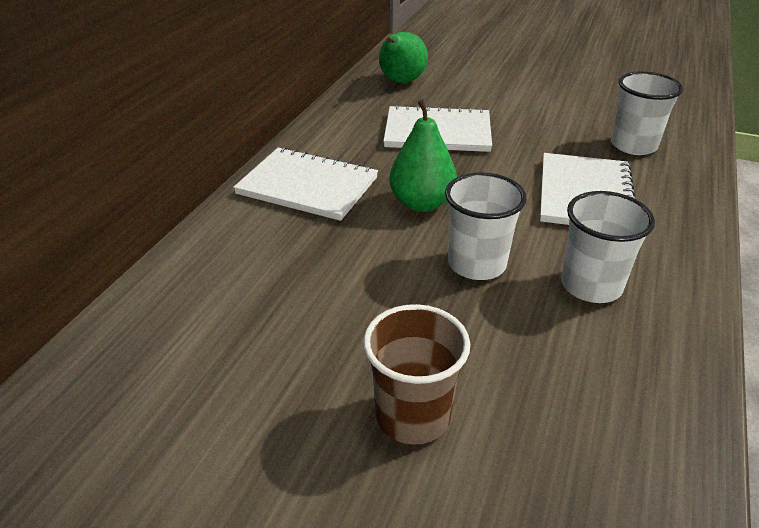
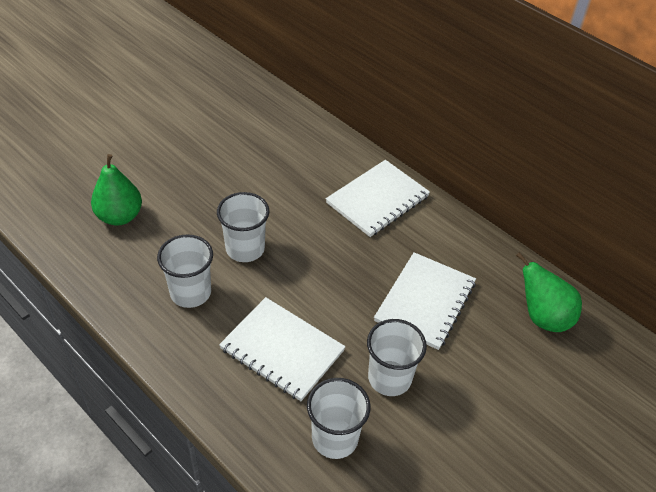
camera: 110 degrees right, 10 degrees up
(412, 415) = (161, 180): brown cup -> none
(421, 203) = (324, 249): green pear -> green pear (120, 216)
(543, 133) = (389, 378): none -> white cup

